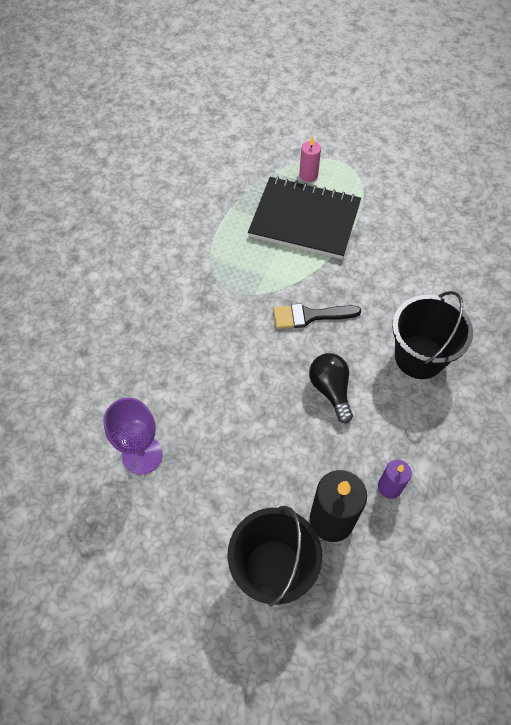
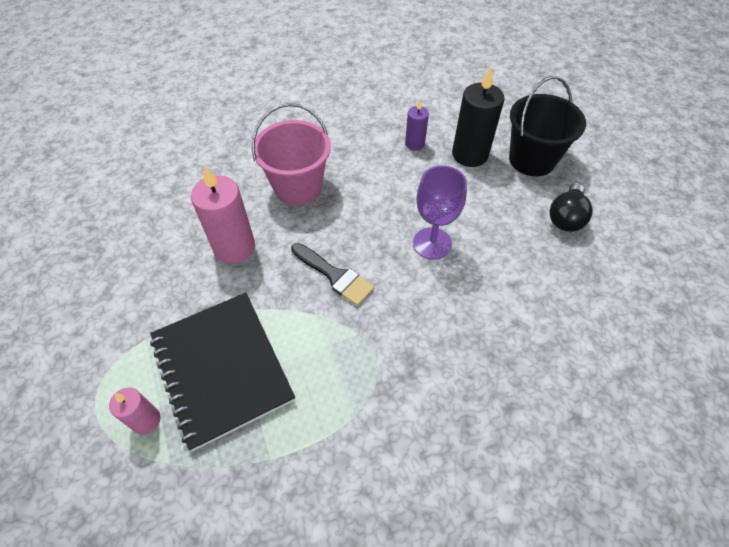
camera: 135 degrees left, 5 degrees down
(142, 455) = (577, 282): purple goblet -> purple goblet (432, 243)
(330, 390) = (385, 215): black light bulb -> black light bulb (566, 217)
(394, 279) = (234, 247): none -> pink candle
(419, 357) = (298, 187): black bucket -> pink bucket

